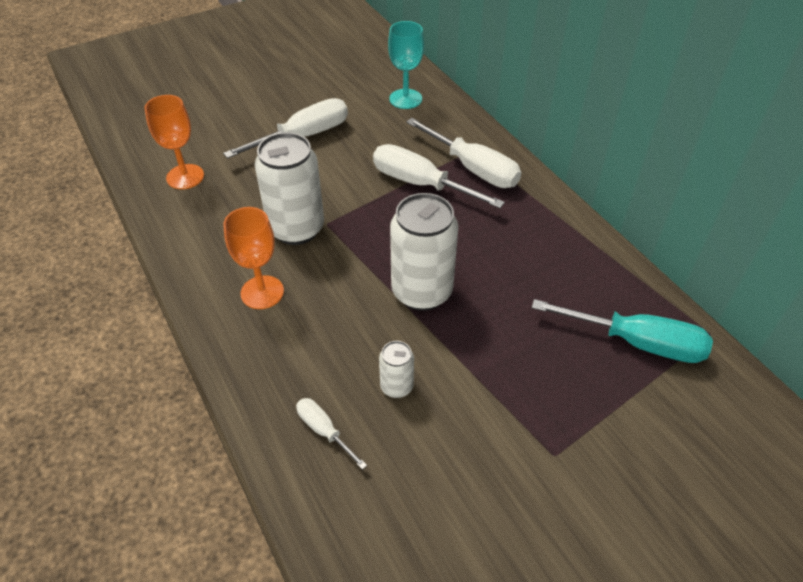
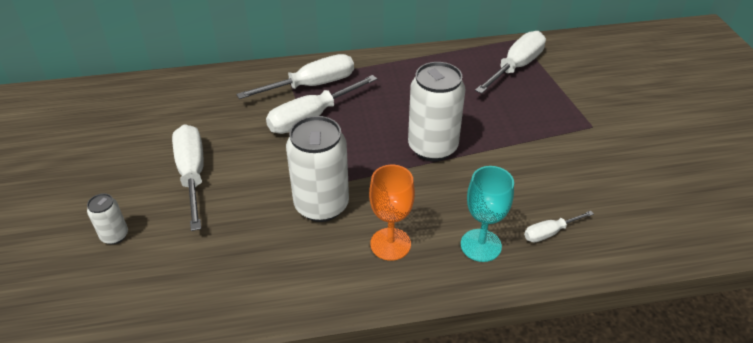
camera: 70 degrees left, 5 degrees down
(185, 177) = (188, 279): orange goblet -> none
(396, 386) = (519, 183): white can -> white can (115, 235)
(405, 99) = (192, 97): turquoise goblet -> turquoise goblet (481, 245)
(636, 342) = (515, 67): turquoise screwdriver -> white screwdriver

